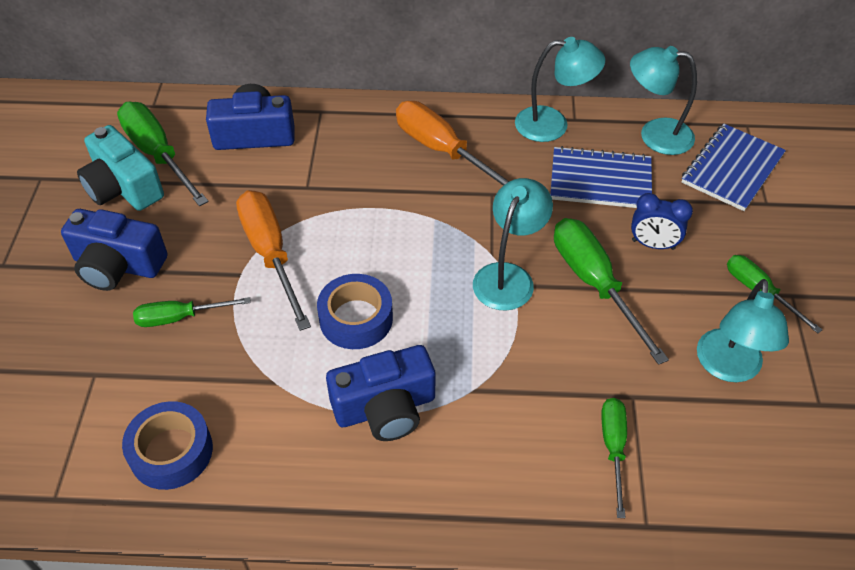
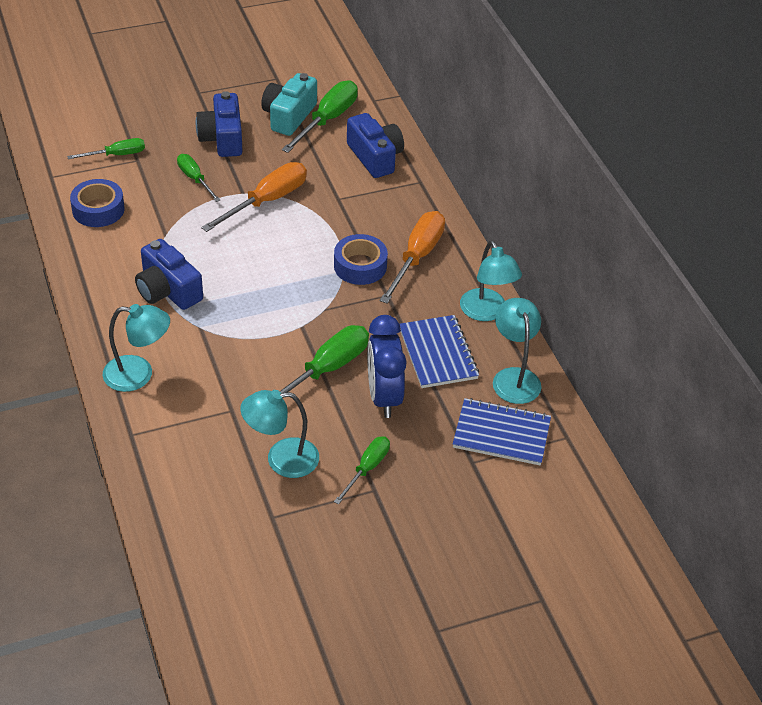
camera: 65 degrees right, 5 degrees down
(356, 318) = (232, 257): blue tape -> blue tape (360, 266)
(508, 276) = (308, 322): turquoise lamp -> turquoise lamp (138, 374)
(613, 448) = (184, 407): green screwdriver -> green screwdriver (117, 155)
(653, 244) = (384, 397): blue clock -> blue clock, size x1.64

